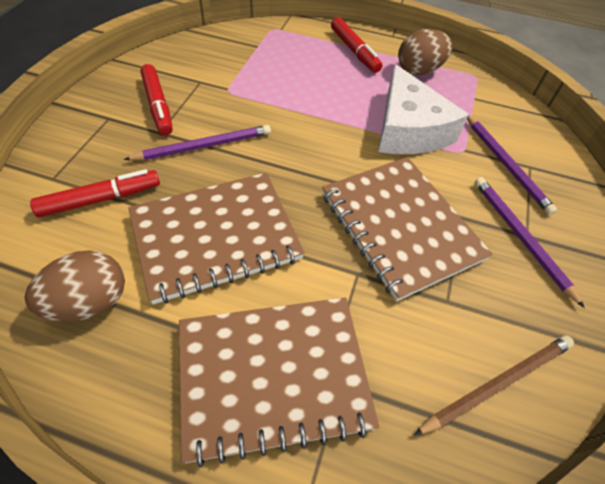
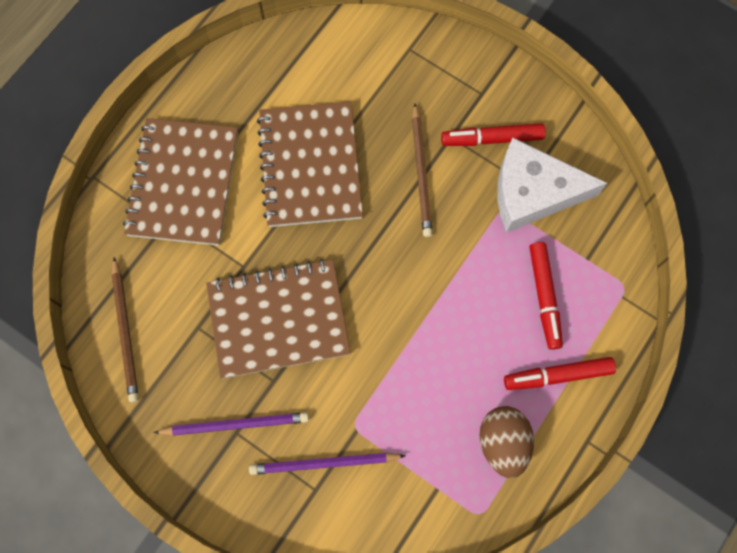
camera: 110 degrees right, 20 degrees up
(90, 302) = (277, 75): brown egg -> none
(101, 199) = (375, 84): red marker -> red marker (544, 297)
(203, 146) = (421, 172): purple pencil -> brown pencil
(409, 129) = (400, 382): white cheese -> white cheese (533, 192)

